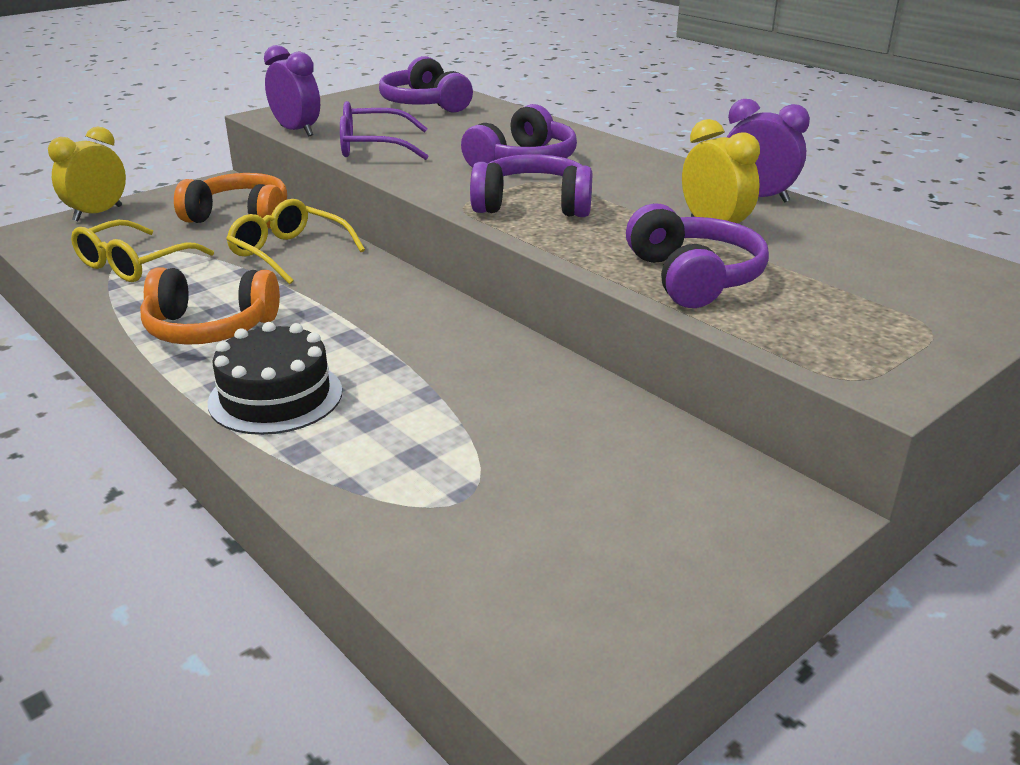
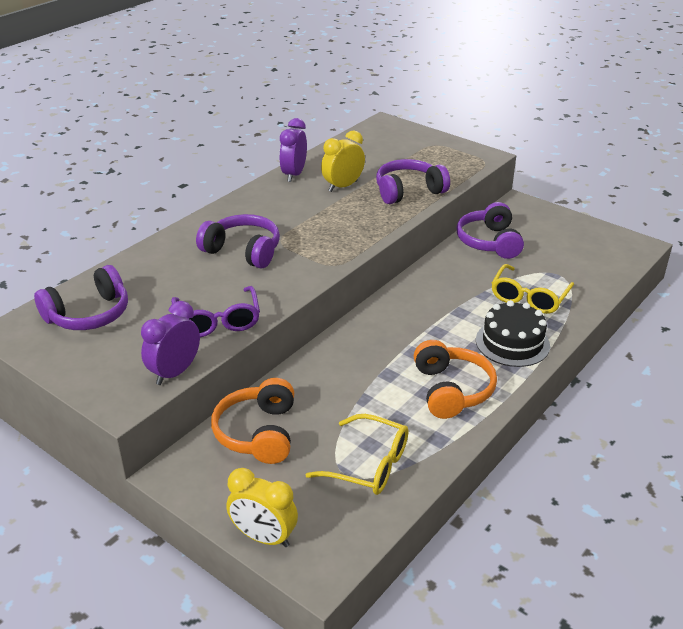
camera: 100 degrees left, 5 degrees up
(289, 253) = (326, 385): yellow glasses -> yellow glasses (529, 297)
(533, 205) = (326, 240): purple headphones -> purple headphones (489, 242)

